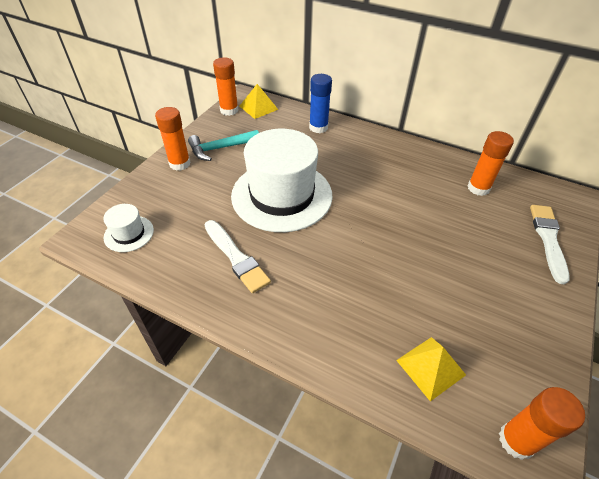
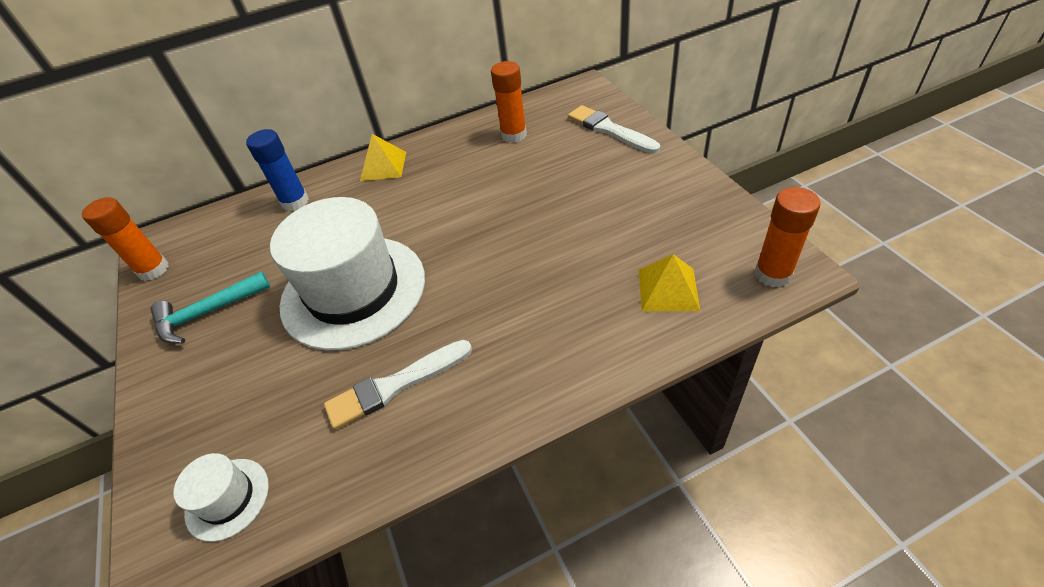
camera: 45 degrees left, 0 degrees up
(179, 163) = (176, 373): orange glue stick -> none
(220, 148) = (207, 313): turquoise hammer -> turquoise hammer turned 45 degrees clockwise
(236, 257) = (395, 385): white brush -> white brush turned 150 degrees clockwise
(258, 107) = (190, 238): yellow pyramid -> yellow pyramid (383, 166)

